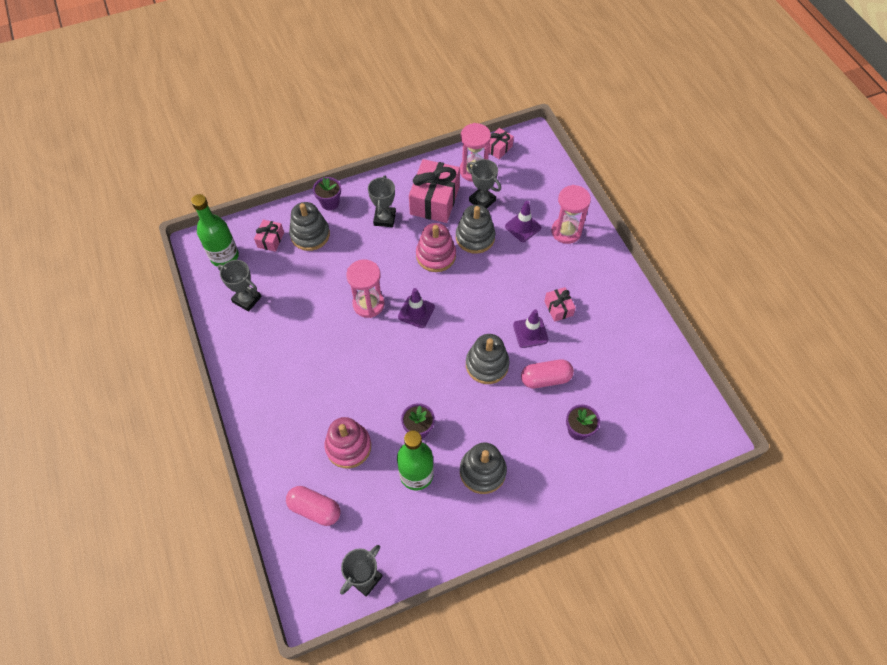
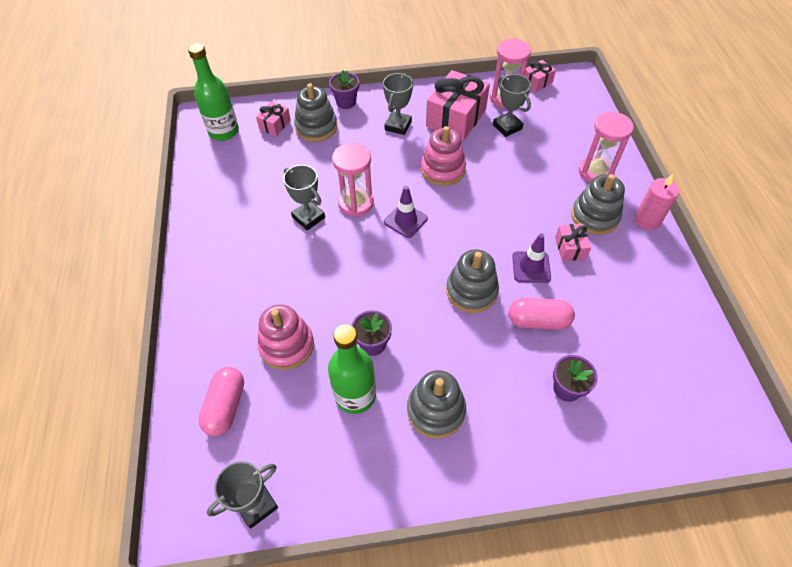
camera: 15 degrees right, 5 degrees down
(247, 299) = (231, 174): grey trophy -> grey trophy (308, 217)
(315, 509) = (226, 406): pink capsule -> pink capsule turned 60 degrees clockwise
(475, 237) = (490, 160): grey stacking toy -> grey stacking toy (594, 216)
(523, 227) = (546, 159): purple traffic cone -> none
(615, 269) = (647, 220): none -> pink candle

